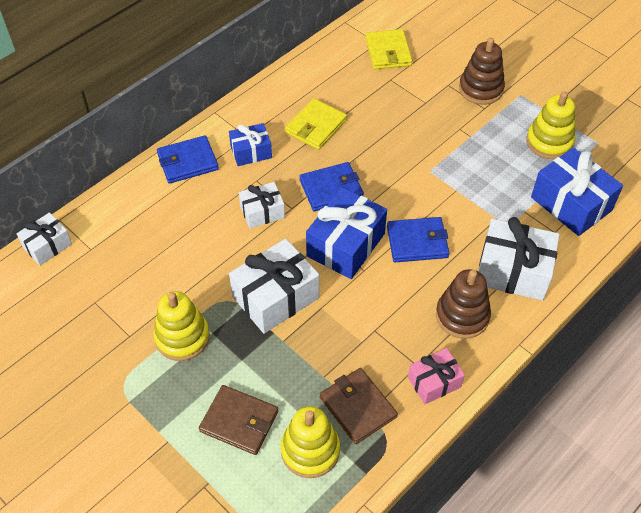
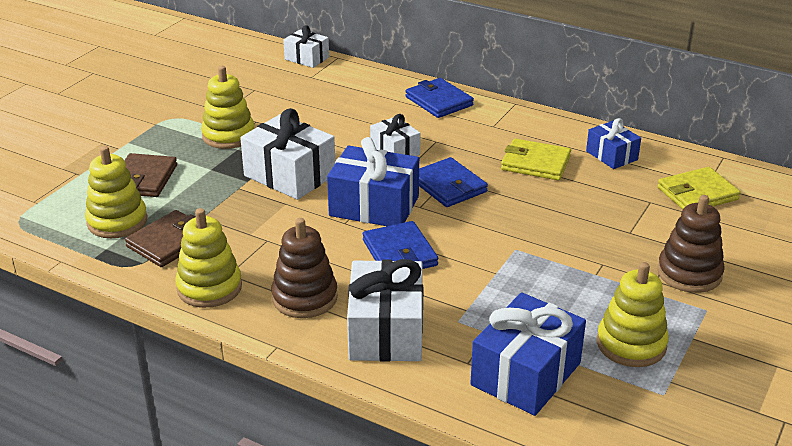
camera: 75 degrees right, 20 degrees down
(251, 152) = (473, 131): blue gift -> blue gift (611, 155)
(434, 382) = (209, 287): pink gift -> yellow stacking toy

